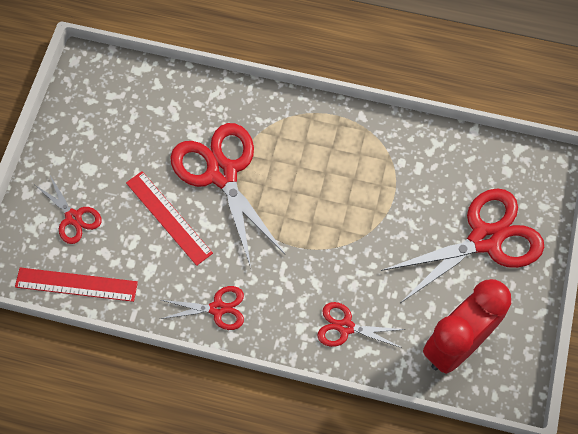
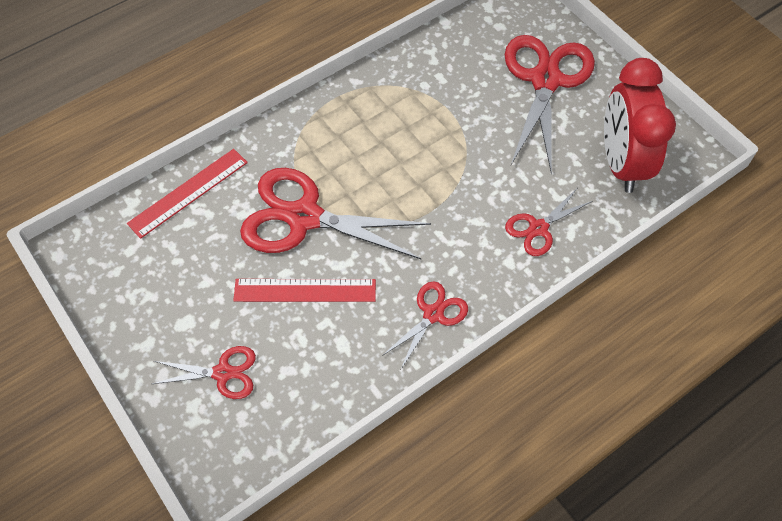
camera: 50 degrees left, 5 degrees down
(76, 284) = (296, 420): red ruler -> red ruler (188, 192)

